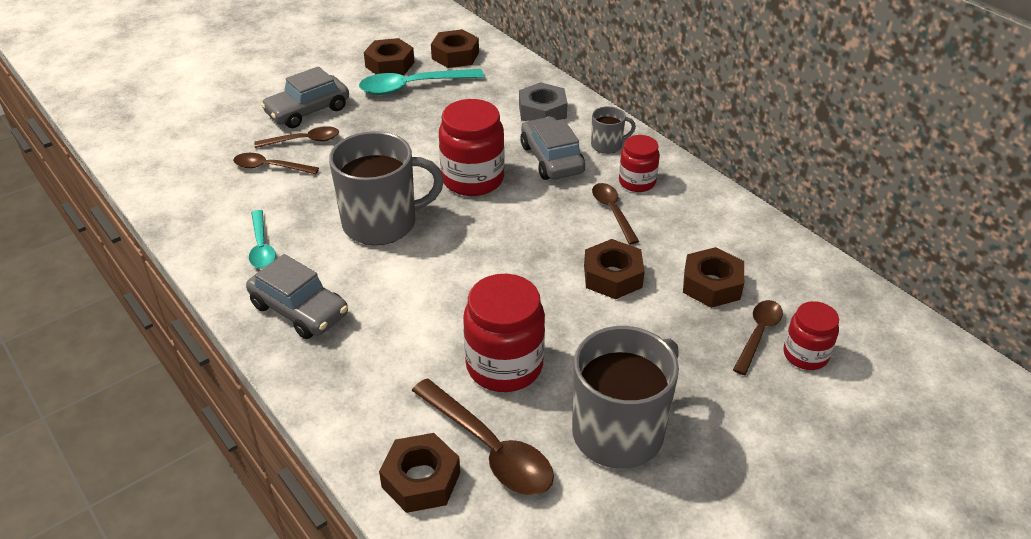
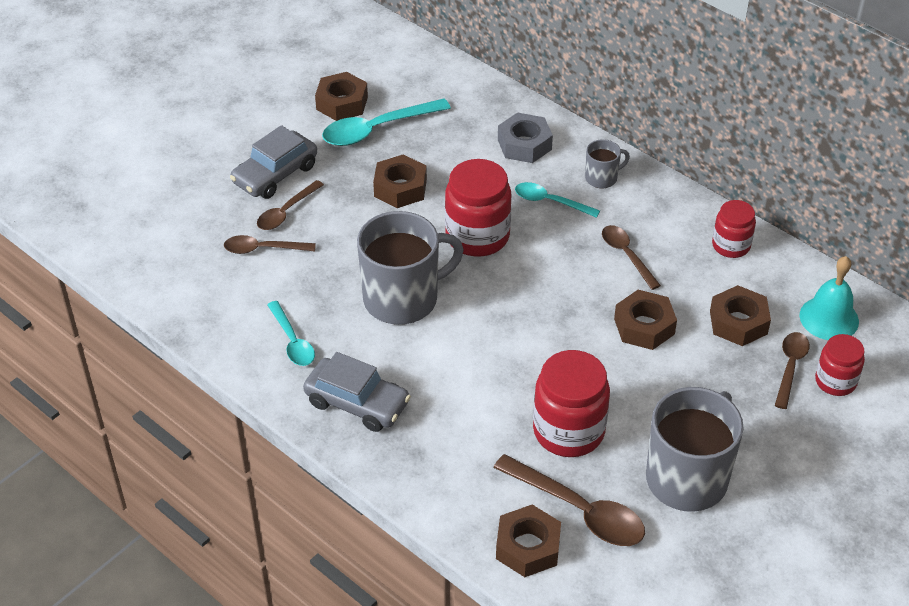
camera: 10 degrees left, 5 degrees up
(304, 141) = (286, 212): brown spoon -> brown spoon turned 150 degrees clockwise
(455, 55) = (409, 82): brown nut -> brown nut (400, 188)
(551, 159) = (550, 202): grey car -> turquoise spoon
(637, 182) = (642, 218): red jar -> red jar (731, 245)
(809, 292) = (829, 318): none -> turquoise bell

